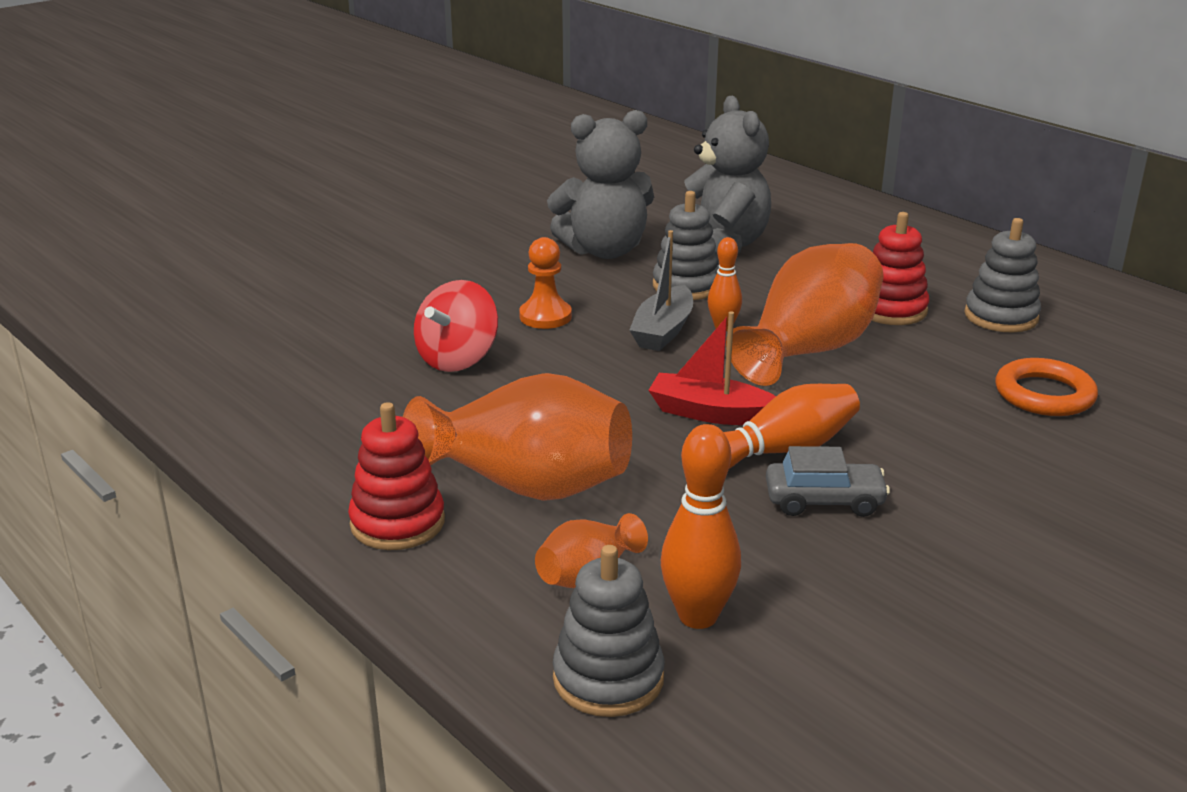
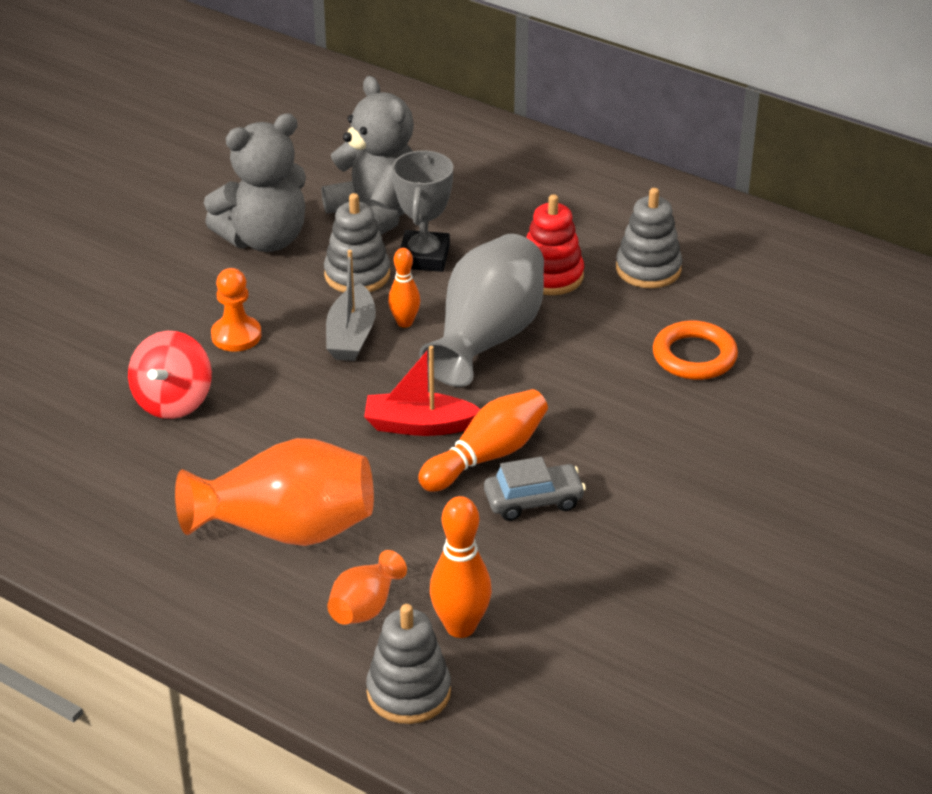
camera: 15 degrees left, 10 degrees up
(397, 523) = (192, 587): red stacking toy -> none
(760, 280) = (424, 257): none -> grey trophy
(808, 350) = (487, 337): orange vase -> grey vase

